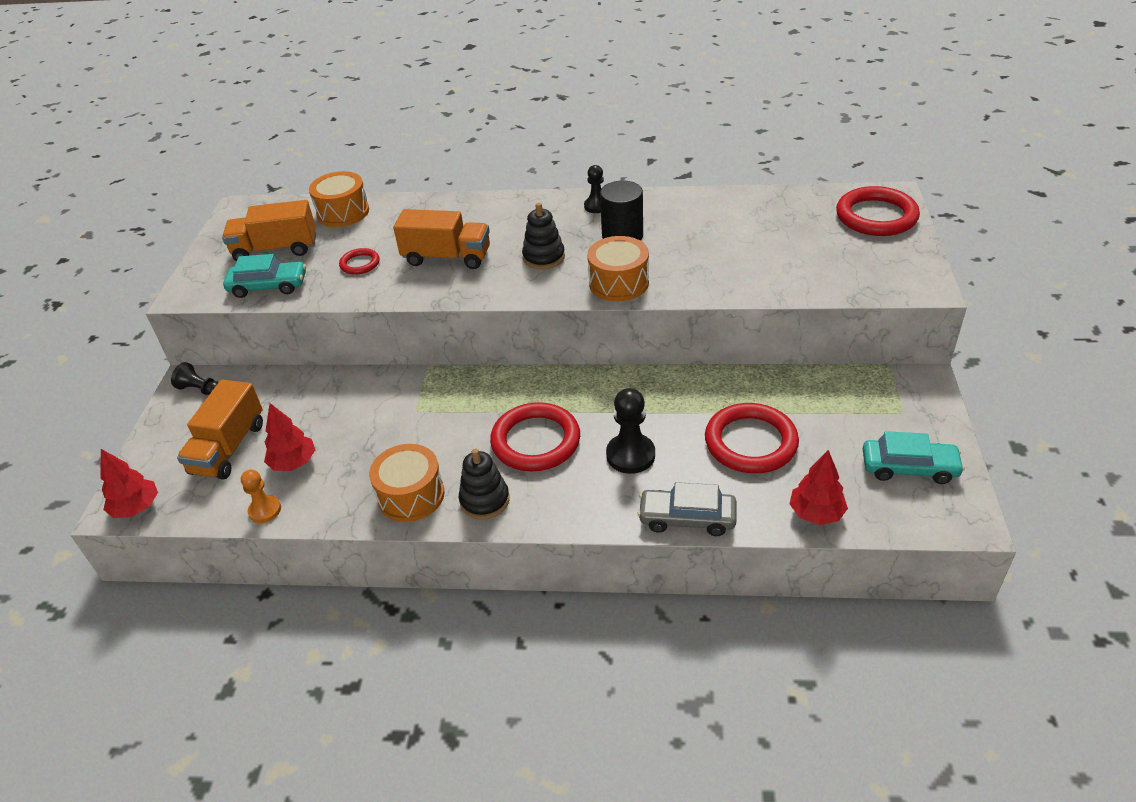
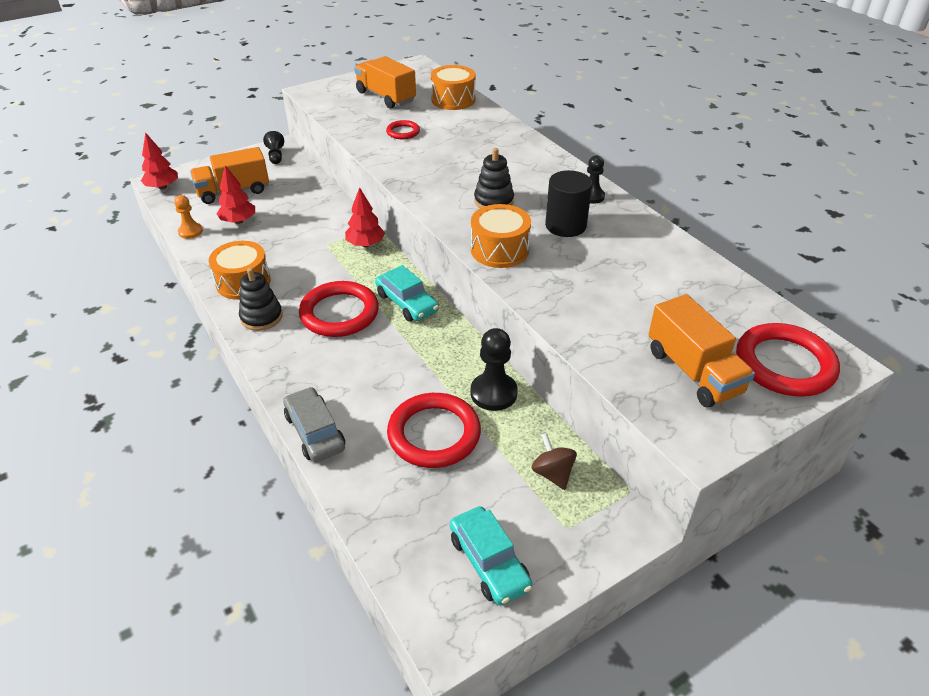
camera: 50 degrees right, 0 degrees up
(268, 286) = (345, 112): turquoise car -> turquoise car (407, 303)
(447, 257) = (447, 161): orange truck -> orange truck (693, 372)
(630, 455) = (362, 369): black pawn -> black pawn (493, 393)
(816, 513) = (377, 513): red tree -> red tree (365, 244)
(844, 395) = (552, 473): none -> brown spinning top

